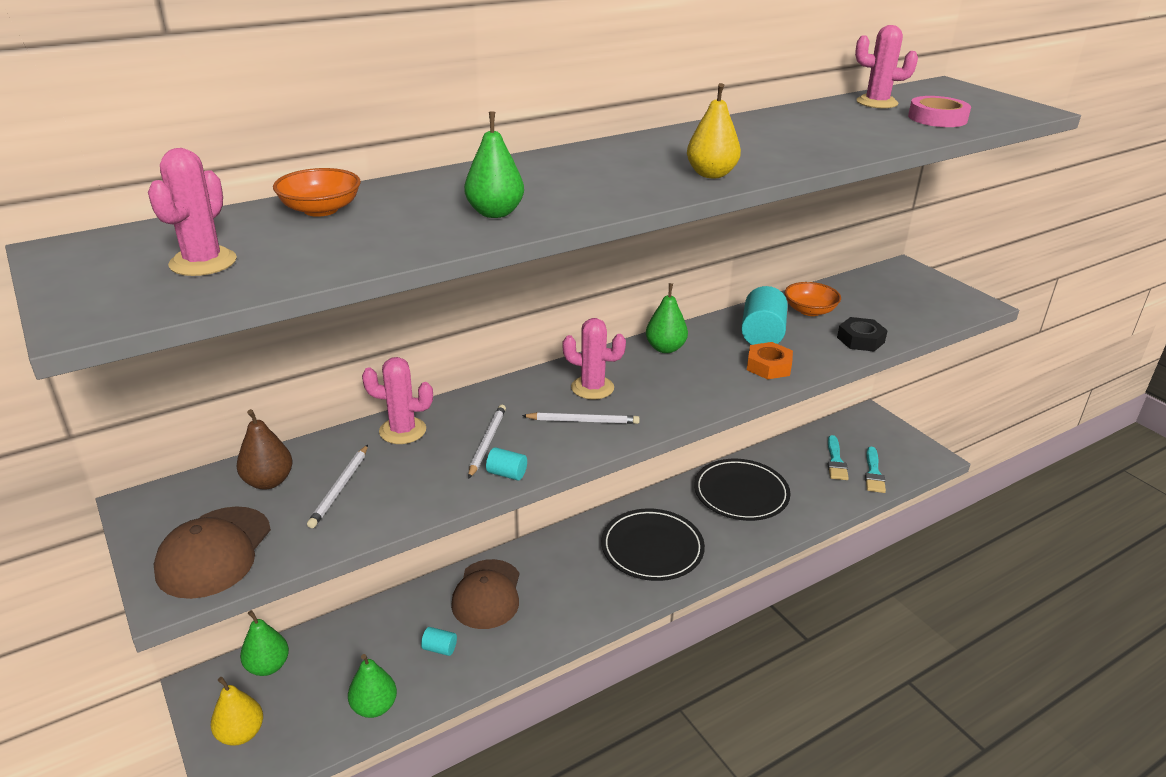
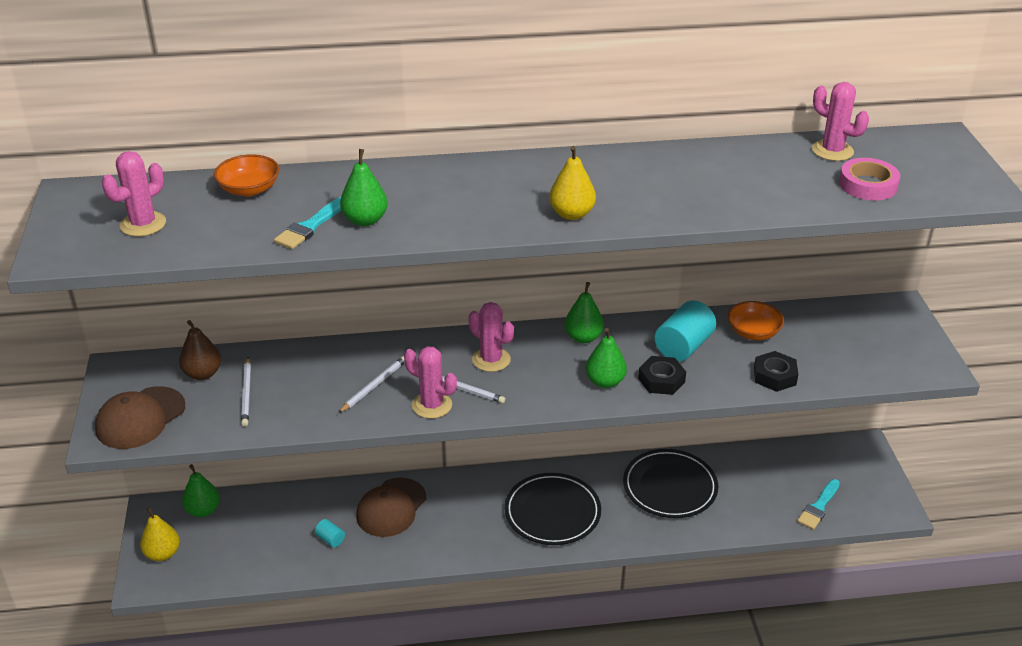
camera: 25 degrees right, 5 degrees up
(340, 488) = (247, 393): white pencil -> white pencil turned 45 degrees counterclockwise
(374, 707) = (260, 567): green pear -> green pear (605, 382)
(402, 431) = (319, 358): pink cactus -> pink cactus (432, 405)
(507, 474) = (370, 417): turquoise cylinder -> none
(768, 366) = (661, 380): orange nut -> black nut
(835, 461) = (789, 483): turquoise brush -> turquoise brush (310, 227)

